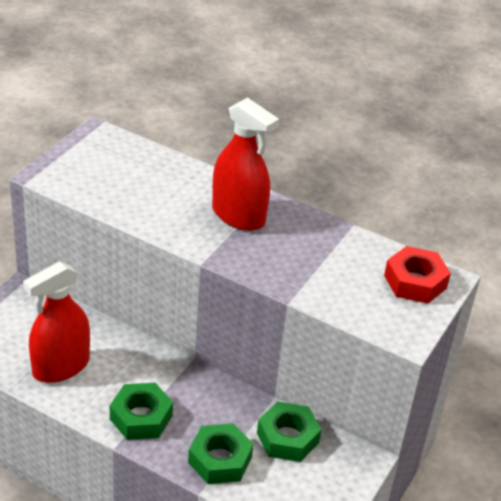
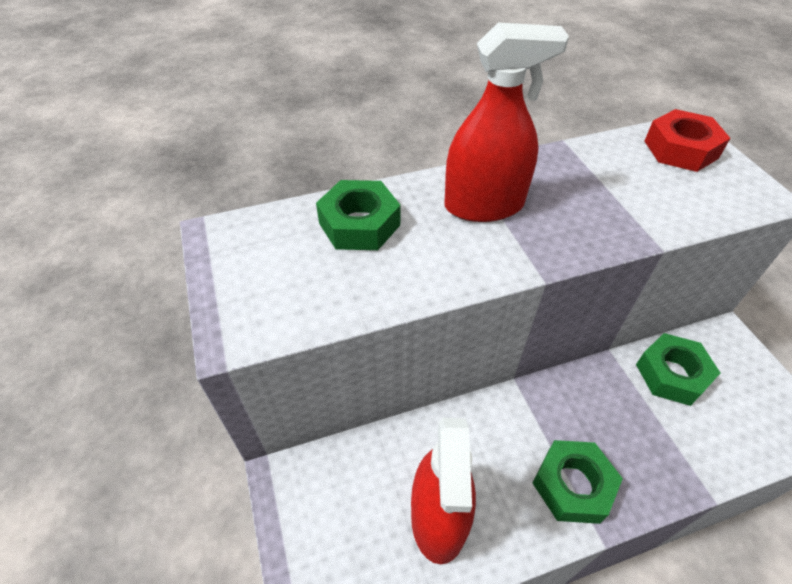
camera: 45 degrees left, 10 degrees up
(220, 460) = (675, 451): green nut -> green nut (359, 224)

